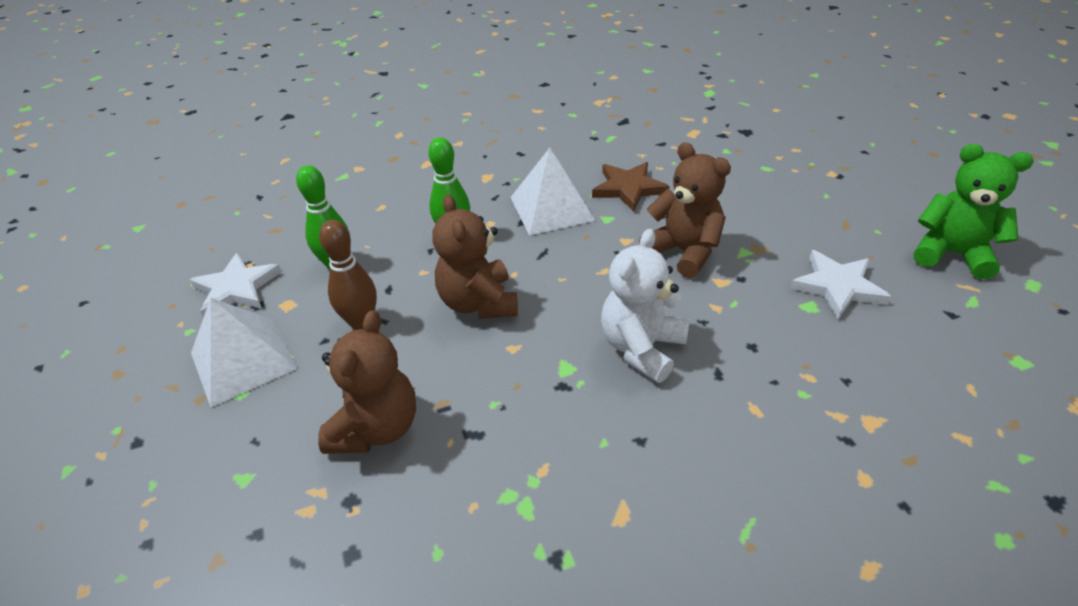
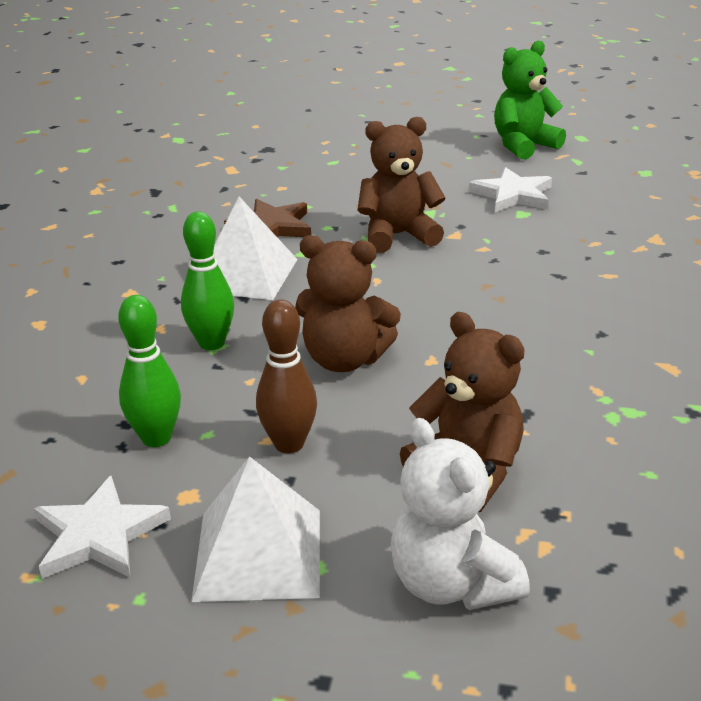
camera: 60 degrees left, 10 degrees down
(642, 348) = (498, 296): white teddy bear -> white teddy bear (452, 583)

